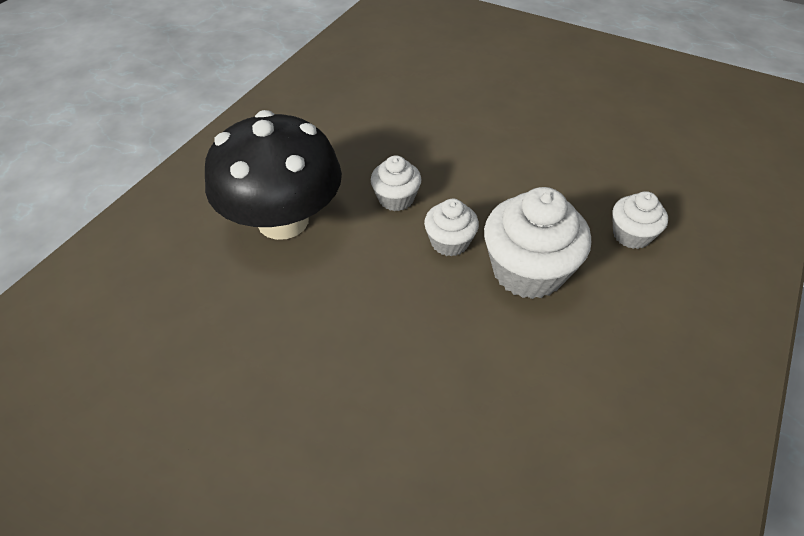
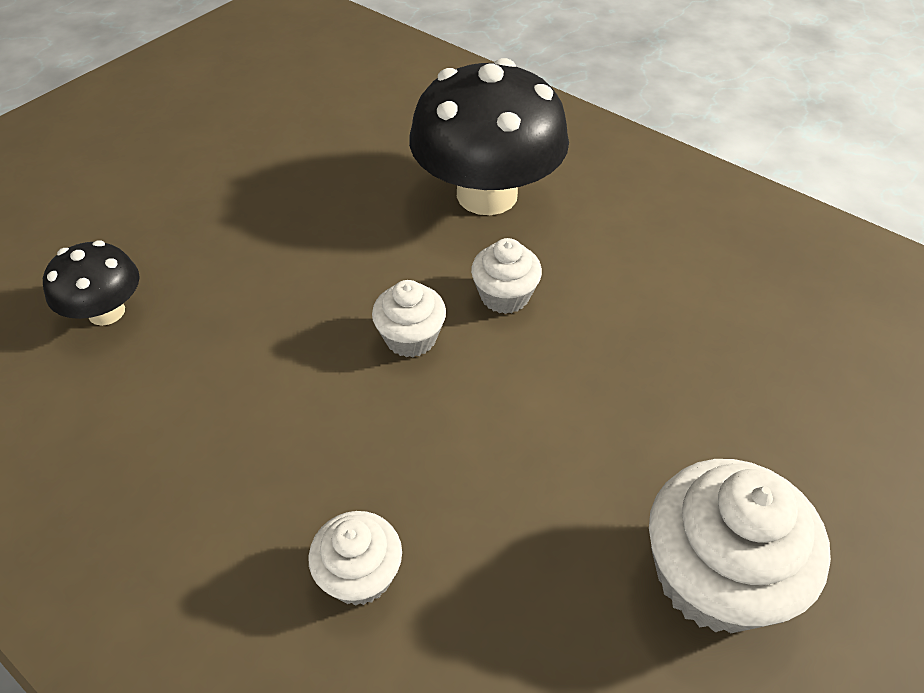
camera: 100 degrees right, 0 degrees up
(485, 471) = (106, 312): none -> black mushroom
(528, 271) = (335, 411): white cupcake -> white cupcake (714, 576)

